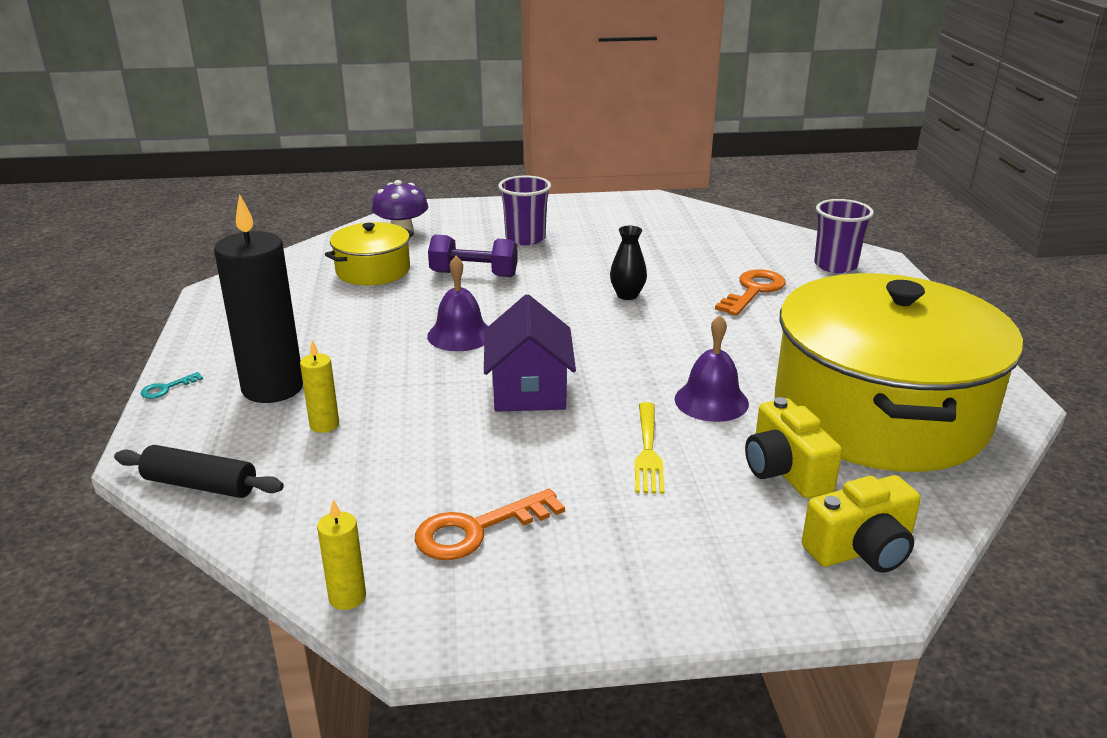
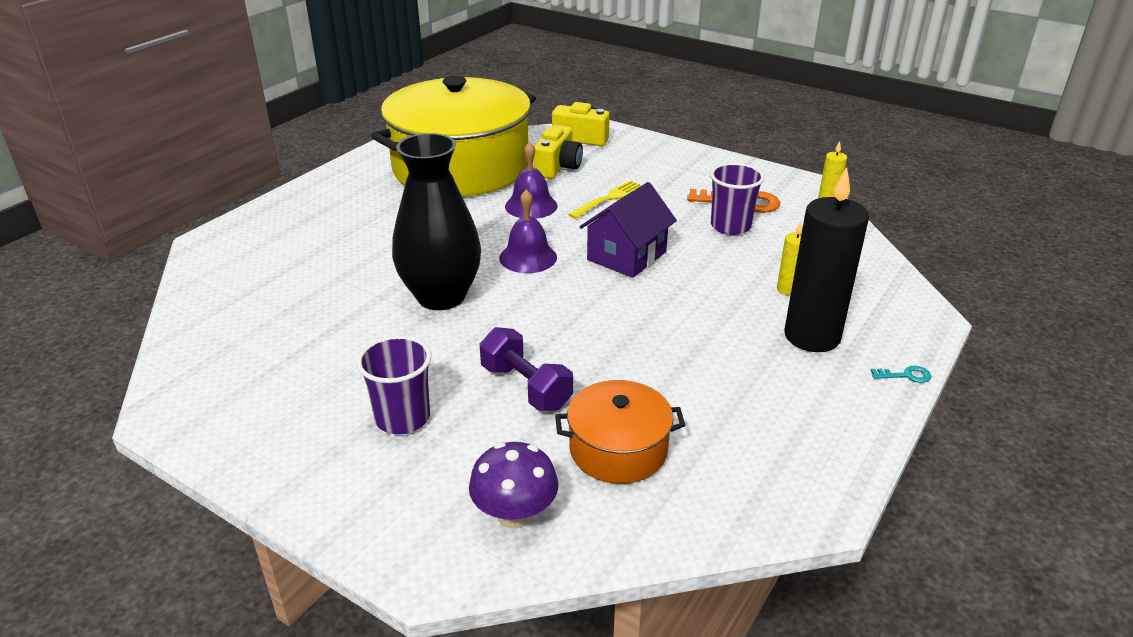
camera: 140 degrees left, 5 degrees up
(200, 485) = (892, 283): black rolling pin -> none
(373, 270) = (618, 449): yellow pot -> orange pot
(460, 335) = (621, 320): purple bell -> purple bell (528, 257)
(627, 295) = (441, 296): black vase -> black vase, size x2.30
(753, 291) = (350, 256): orange key -> none
(835, 265) = (247, 249): purple cup -> purple cup (730, 226)

